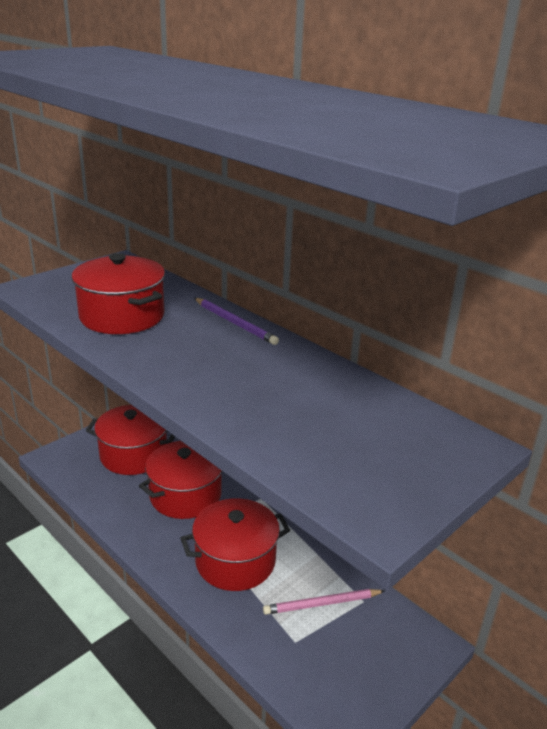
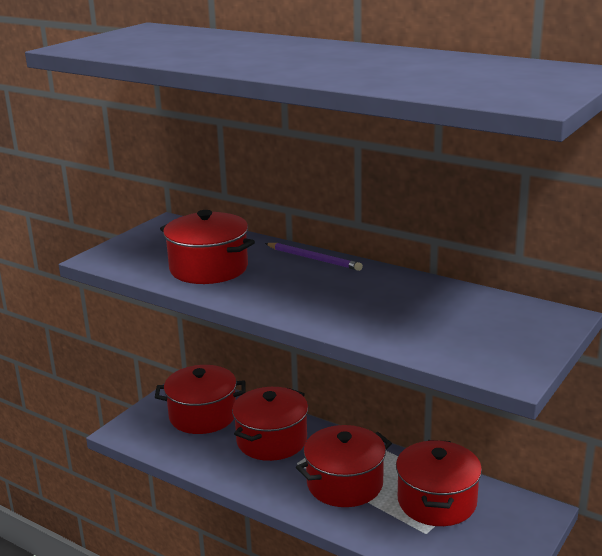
camera: 10 degrees left, 5 degrees down
(322, 604) = (437, 501): pink pencil -> red pot

